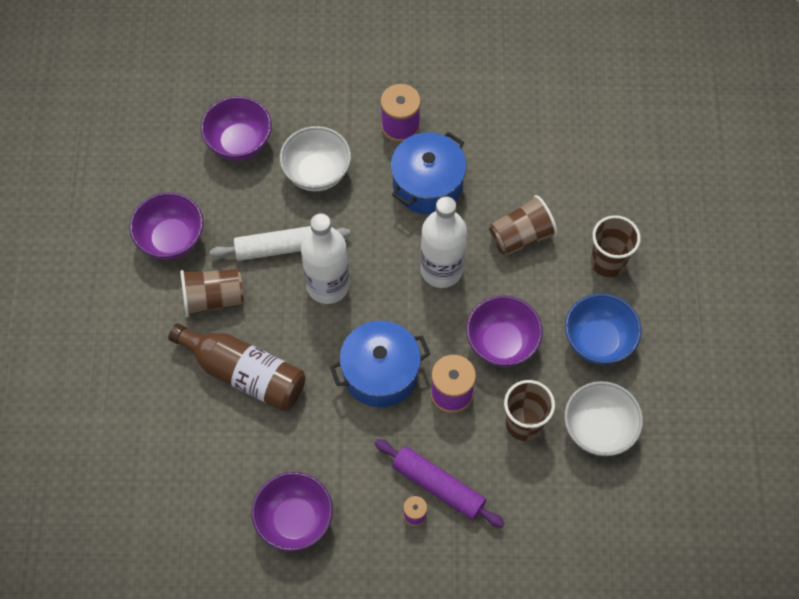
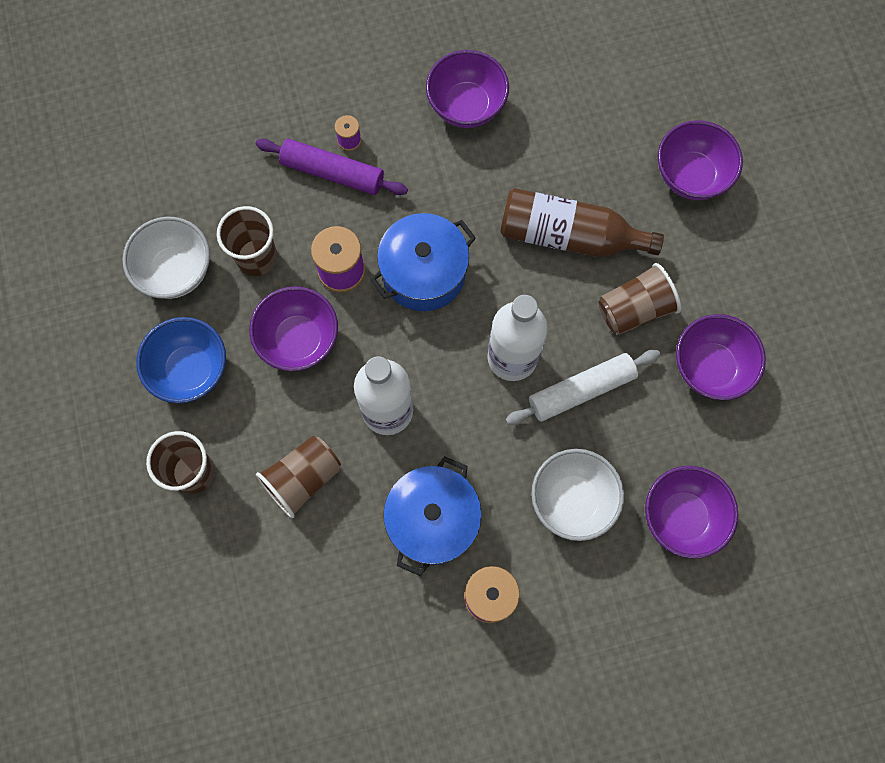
camera: 165 degrees right, 10 degrees up
(116, 399) = (691, 176): none -> purple bowl

